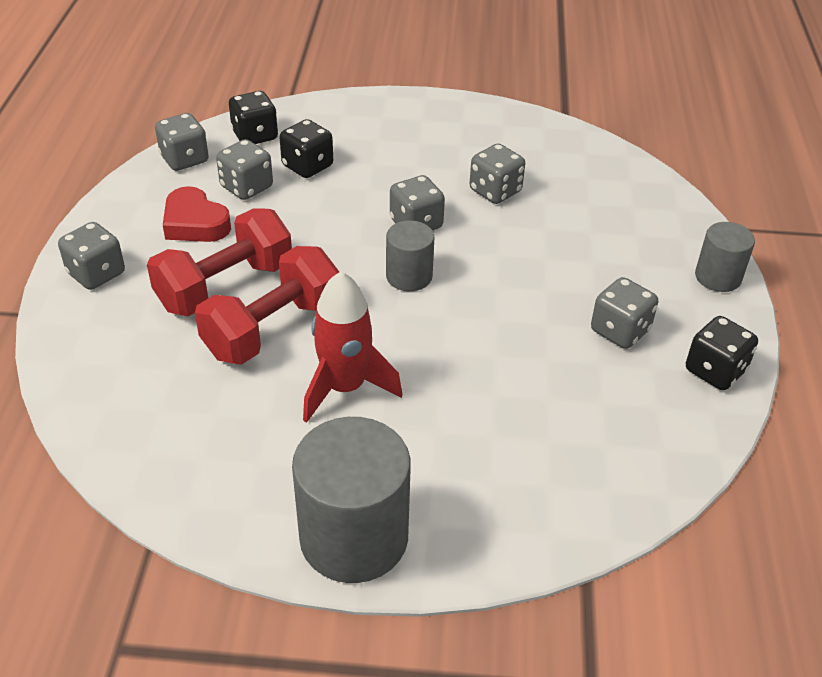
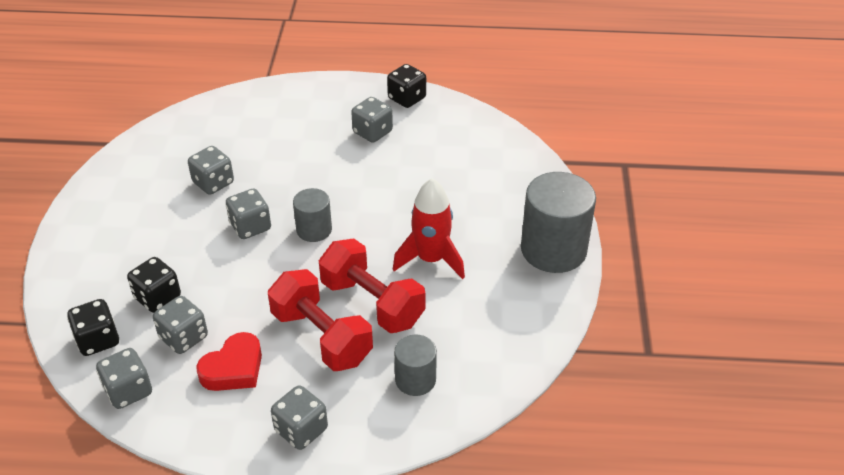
camera: 90 degrees left, 0 degrees up
(718, 277) = (321, 87): grey cylinder -> grey cylinder (415, 379)

